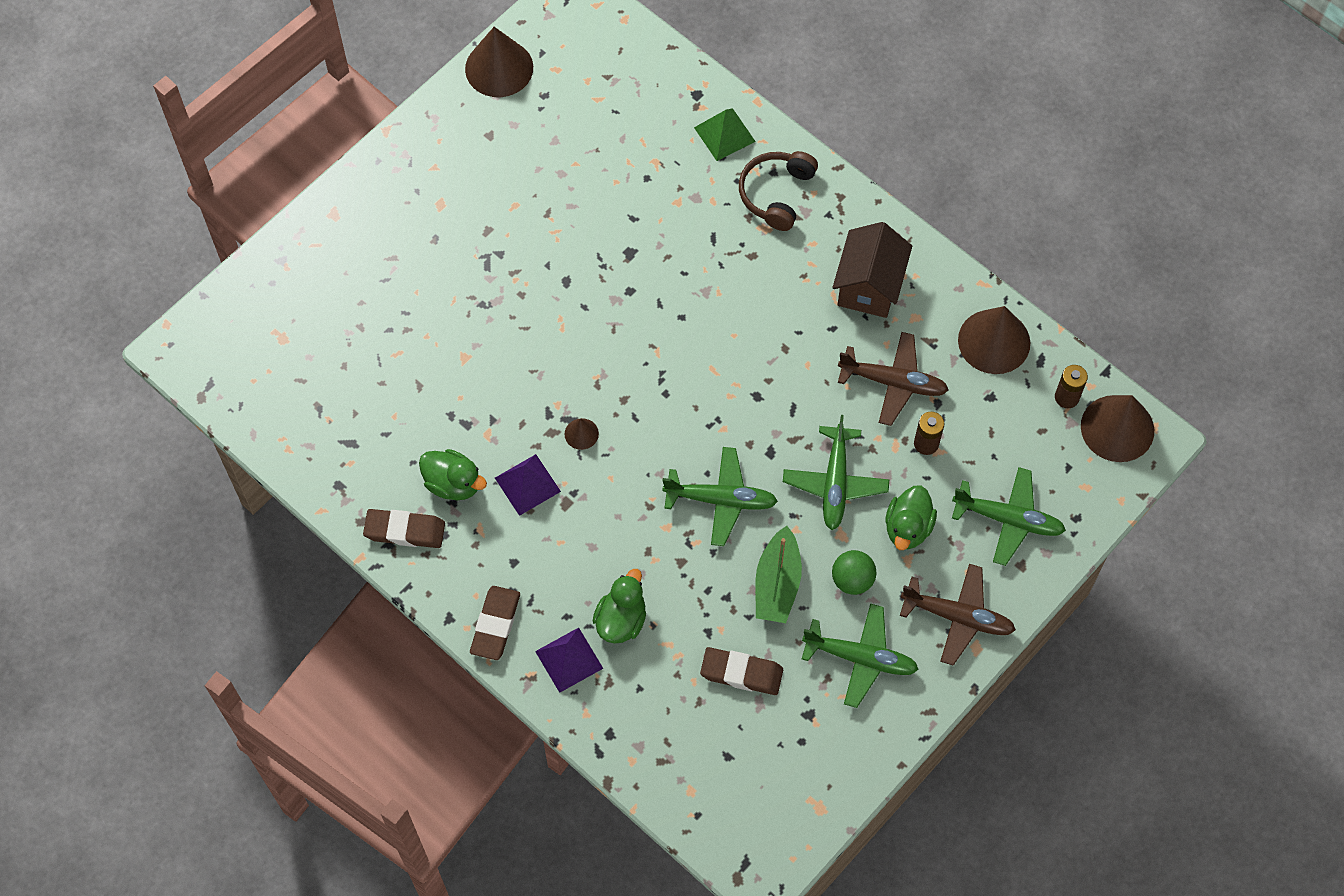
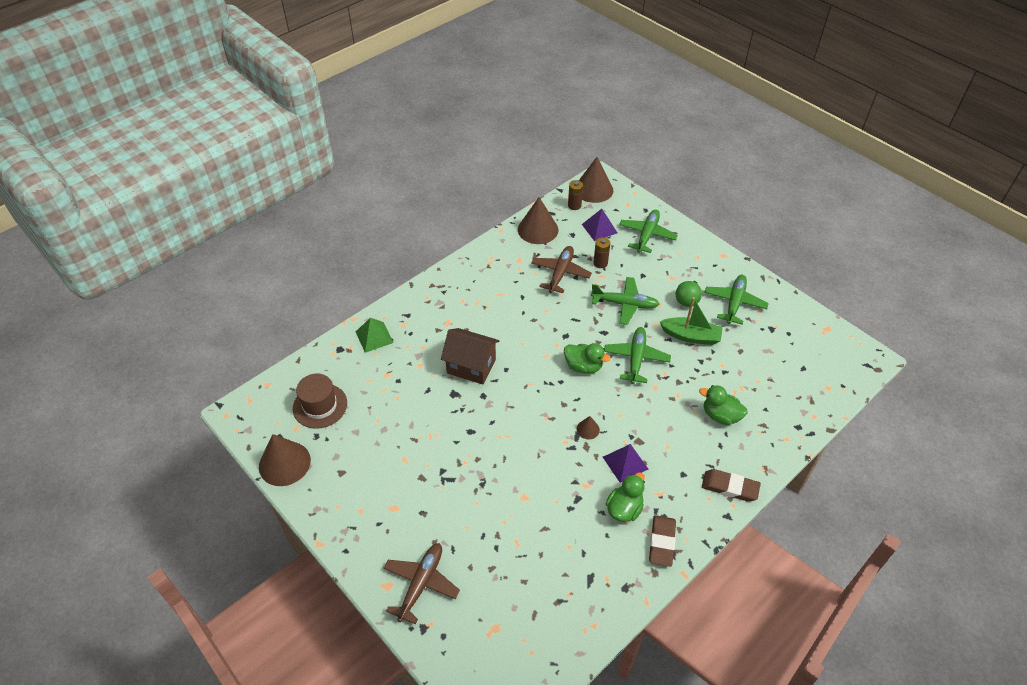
camera: 85 degrees left, 15 degrees down
(569, 659) = (750, 446): purple pyramid -> purple pyramid (599, 228)
(594, 89) = (320, 406): none -> brown hat
(741, 673) = (750, 357): brown eraser -> none
(776, 194) = (424, 314): brown headphones -> none
(869, 286) = (496, 278): brown house -> brown house (471, 366)
(908, 528) = (653, 275): green duck -> green duck (583, 366)
(958, 617) = (706, 260): brown plane -> brown plane (421, 584)

